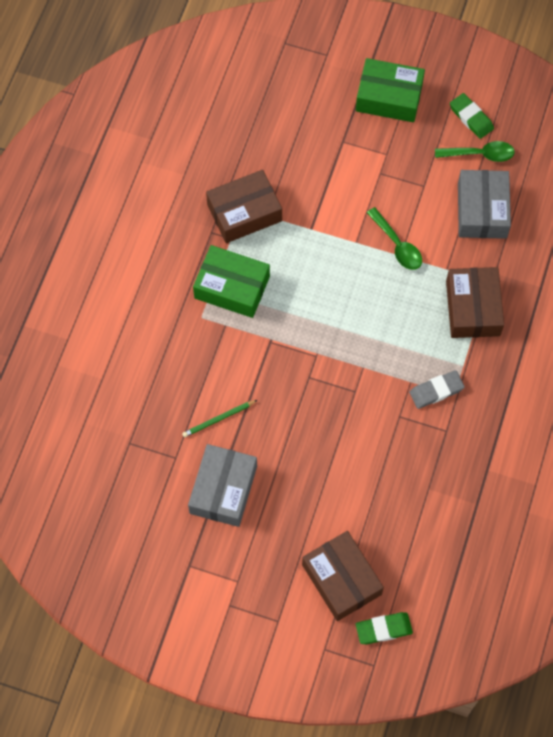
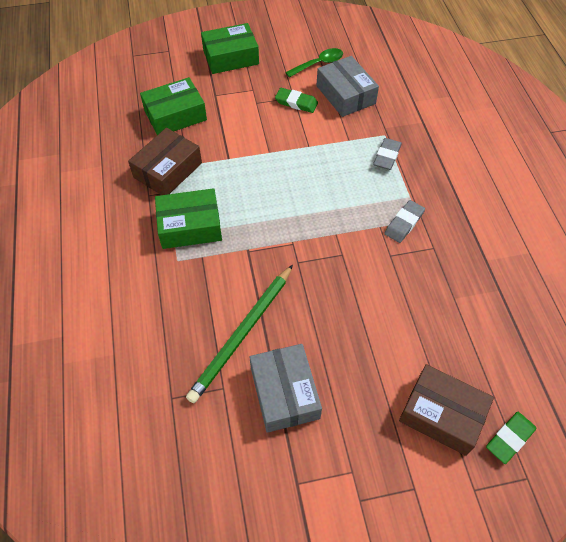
camera: 30 degrees left, 10 degrees down
(218, 419) = (242, 334): green pencil -> green pencil, size x2.13
(287, 148) = (175, 115): none -> green box
(397, 245) = (301, 141): green spoon -> none
(471, 118) = (296, 46): green eraser -> green eraser (296, 102)
(472, 308) = (387, 156): brown box -> grey eraser

